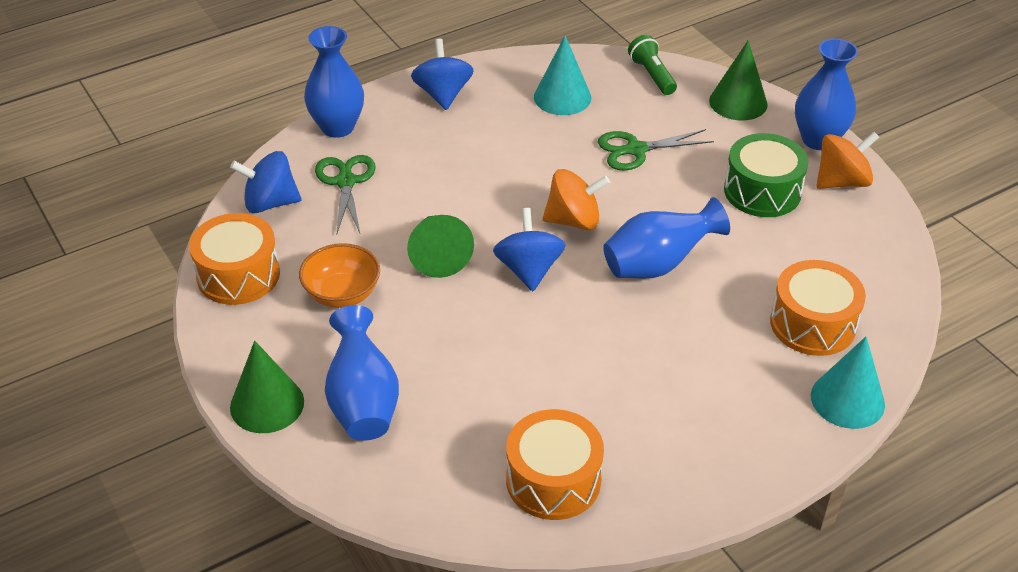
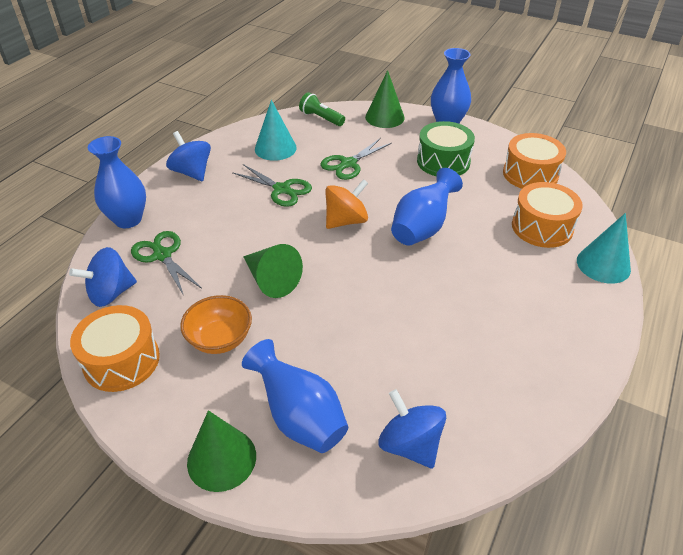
camera: 30 degrees left, 0 degrees up
(528, 270) = (343, 265): blue spinning top -> blue spinning top (410, 444)
(529, 153) = (282, 189): none -> green scissors
(553, 480) = (485, 408): orange drum -> orange drum (530, 174)
(841, 181) = (480, 141): orange spinning top -> none

